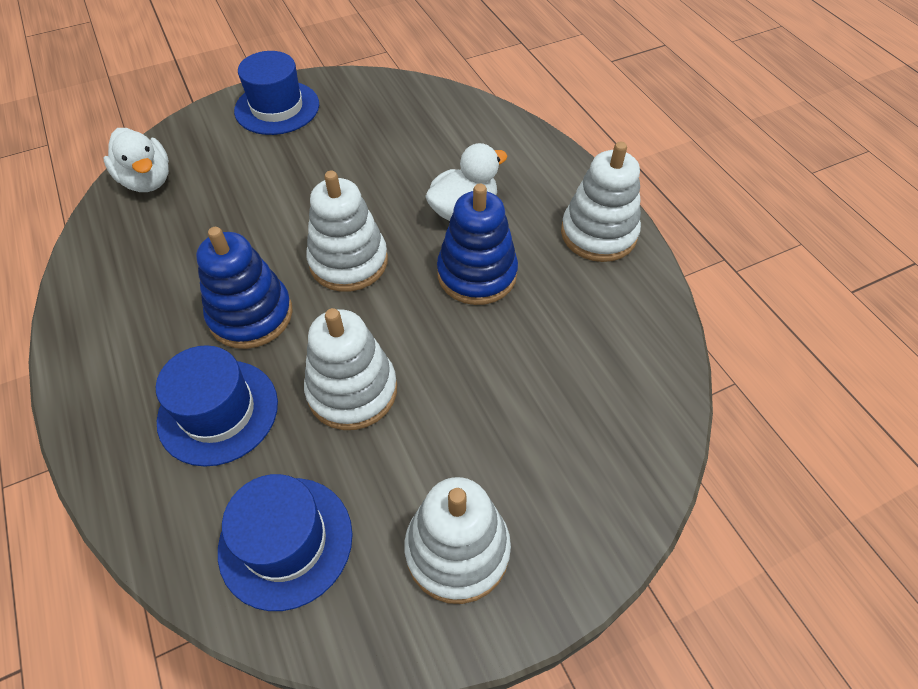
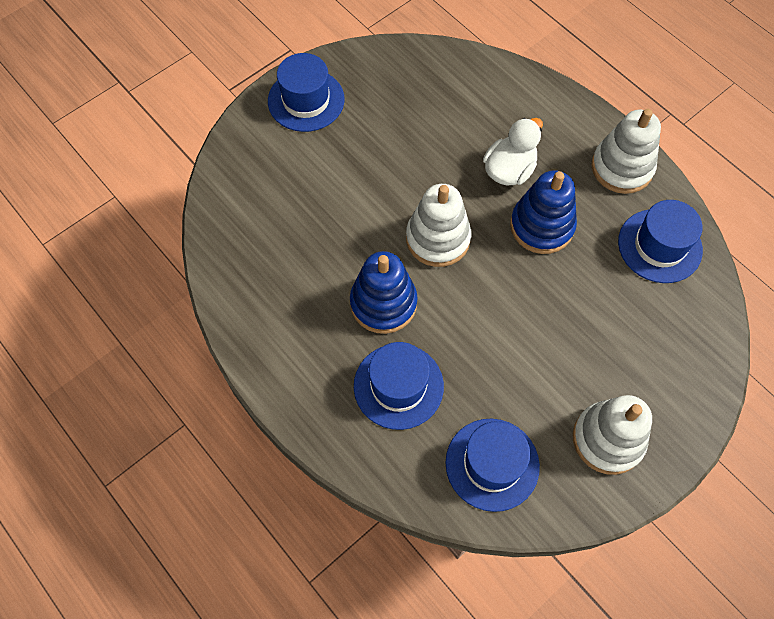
camera: 15 degrees left, 10 degrees up
(147, 181) = (232, 201): white duck -> none
(352, 391) = (489, 345): white stacking toy -> none
(616, 326) = (659, 246): none -> blue hat

